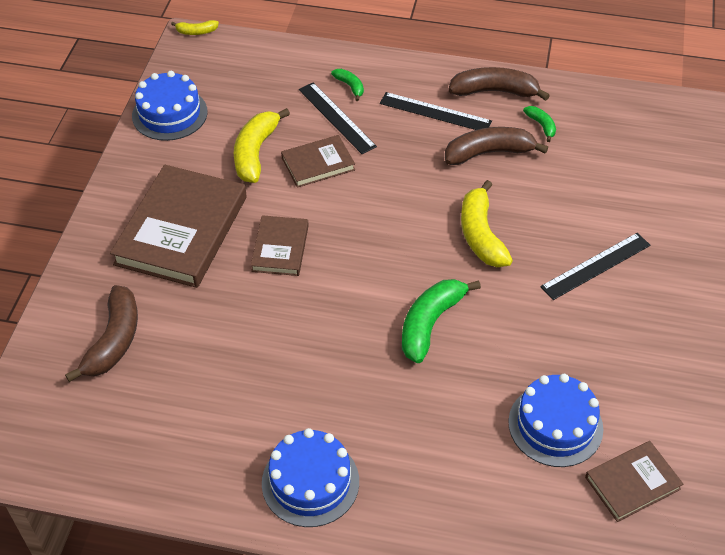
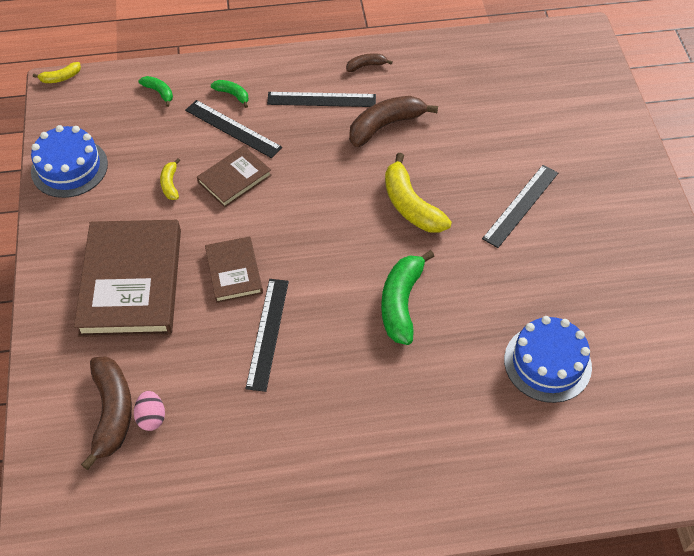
camera: 20 degrees left, 5 degrees up
(147, 356) = (151, 417): none -> pink egg
(255, 153) = (170, 184): yellow banana -> yellow banana, size x0.50
(287, 313) = (268, 333): none -> black ruler
(310, 482) = (357, 489): blue cake -> none
(494, 91) = (366, 65): brown banana -> brown banana, size x0.50
(541, 125) = (420, 87): green banana -> green banana (159, 92)
(632, 483) = (632, 394): brown book -> none

